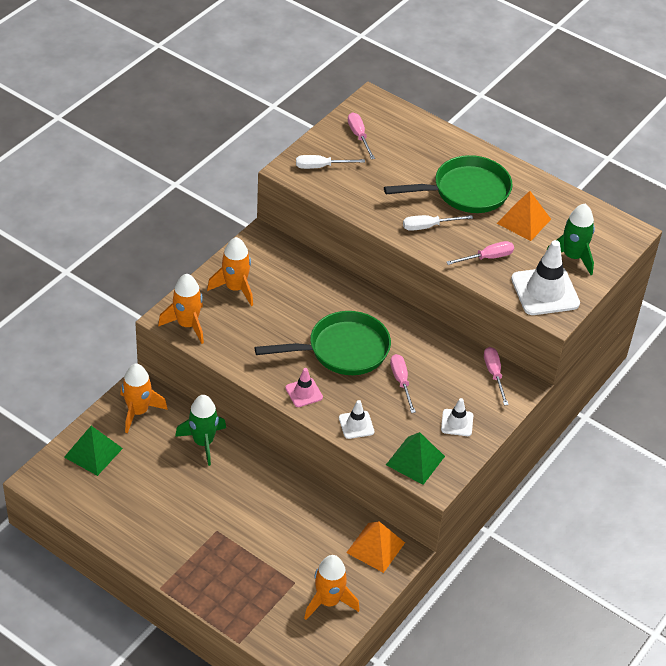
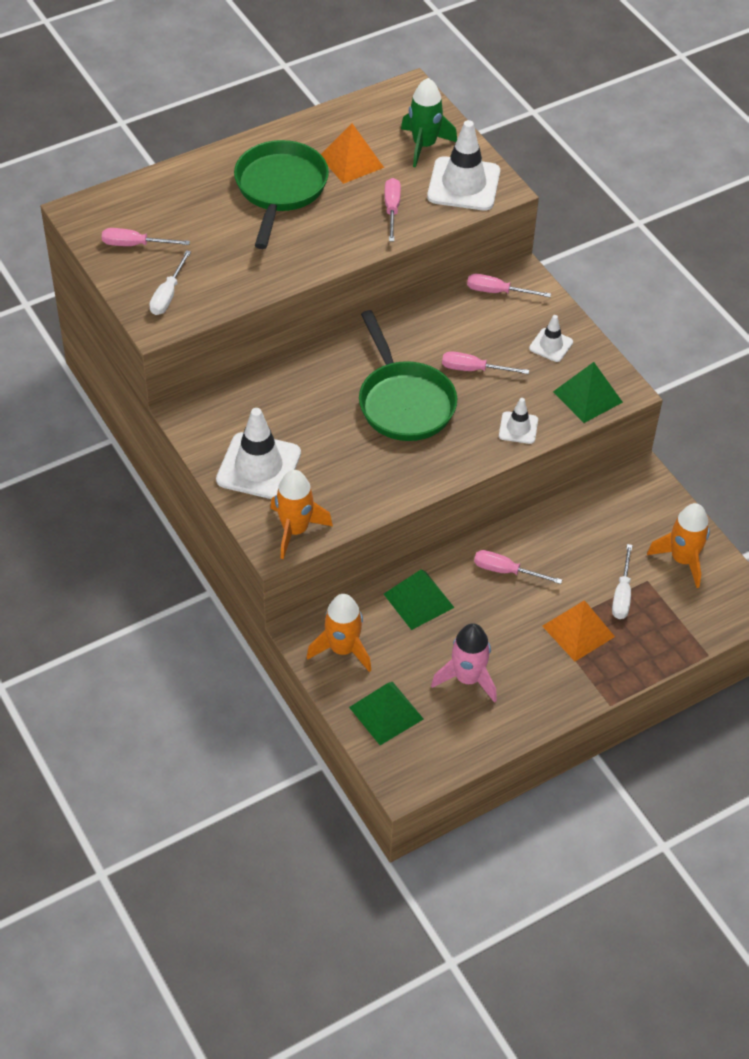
camera: 65 degrees left, 5 degrees up
(145, 491) = (467, 678): none -> pink rocket
(203, 442) = (419, 600): green rocket -> green pyramid
(235, 288) = (258, 466): orange rocket -> white traffic cone
(257, 488) = (506, 571): none -> pink screwdriver
(304, 393) = (452, 457): pink traffic cone -> none
(342, 350) = (404, 402): green pan -> green pan turned 150 degrees clockwise
(375, 547) = (628, 496): orange pyramid -> orange pyramid (578, 631)
(428, 226) = (319, 238): white screwdriver -> white screwdriver (622, 594)

